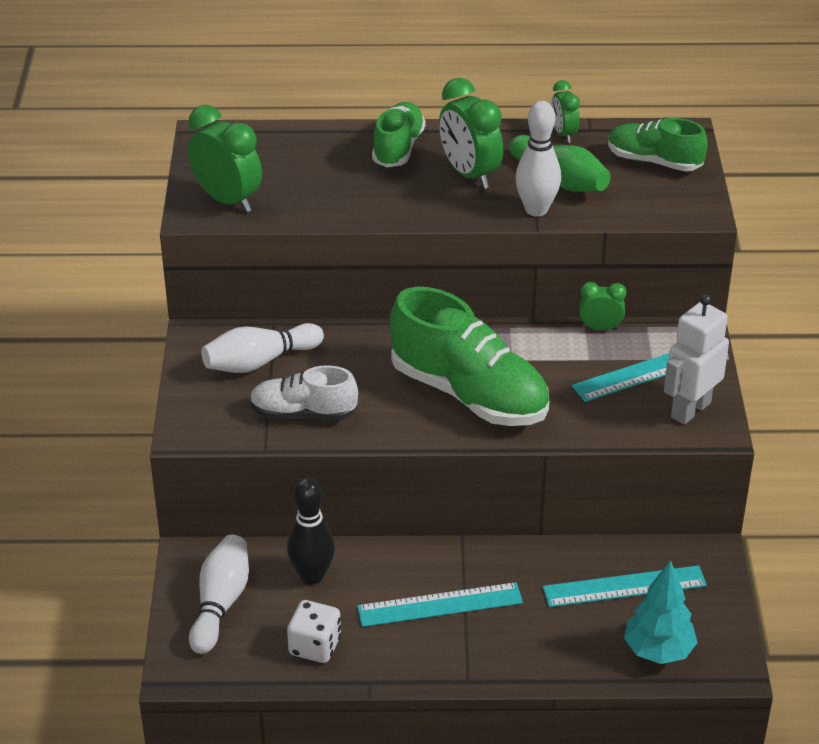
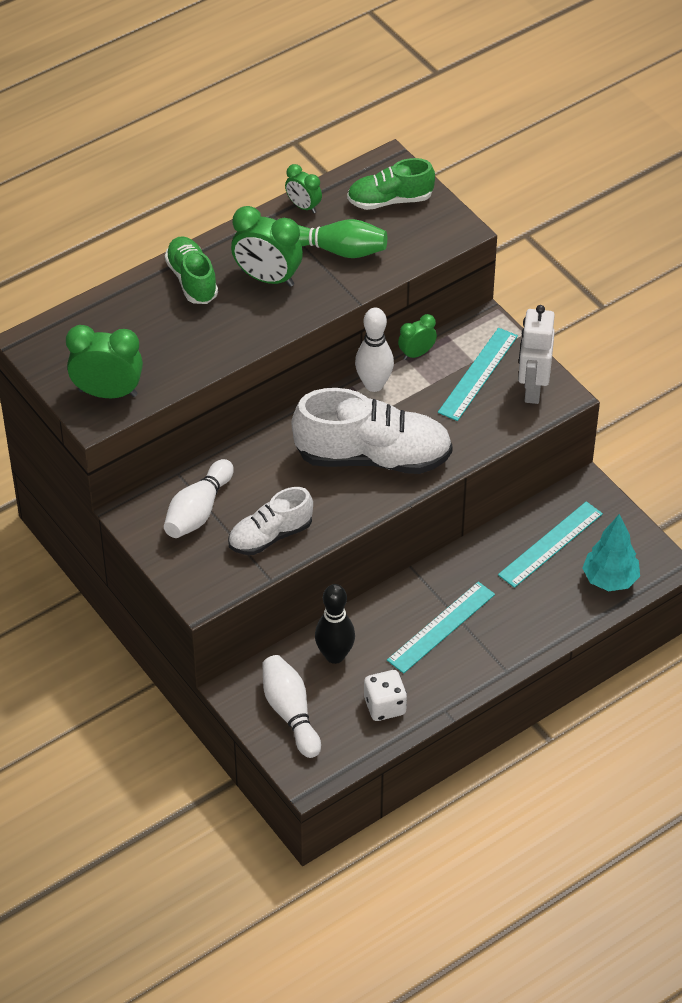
camera: 35 degrees left, 10 degrees up
(469, 394) = (373, 457): green shoe -> white shoe
(536, 210) = (344, 286): white bowling pin -> white bowling pin (374, 384)

